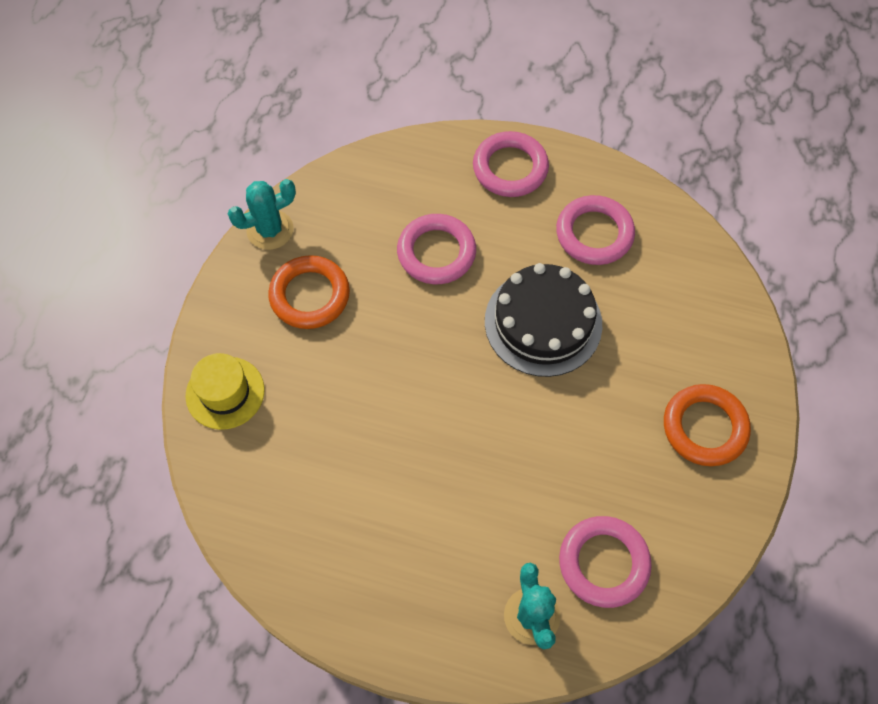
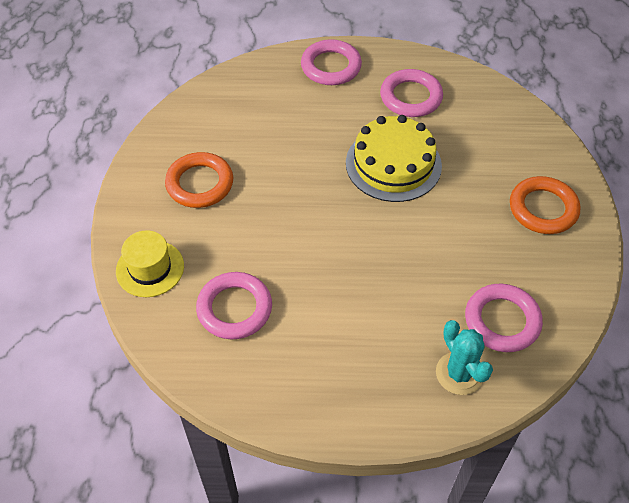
camera: 15 degrees left, 10 degrees down
(270, 230) = (152, 145): turquoise cactus -> none
(436, 252) = (293, 133): pink ring -> pink ring (234, 308)
(543, 322) = (393, 164): black cake -> yellow cake

